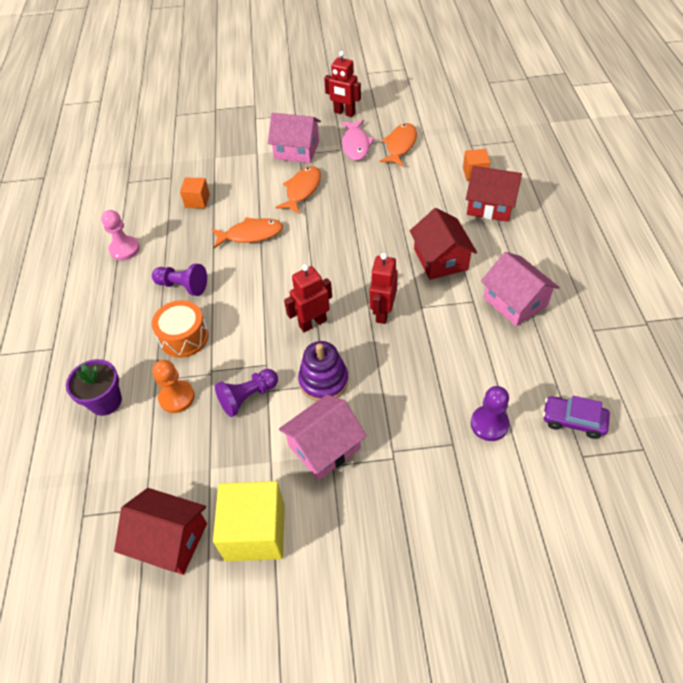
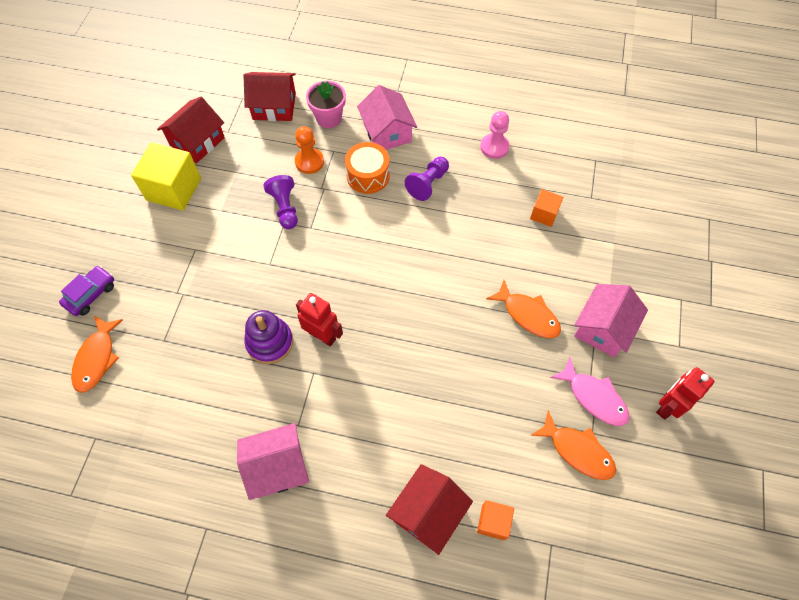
camera: 105 degrees right, 10 degrees up
(105, 401) = (329, 118): purple flower pot -> pink flower pot
(251, 234) = (475, 250): orange fish -> orange fish (96, 359)
(312, 323) = (338, 273): red robot -> none
(323, 381) = (272, 265): purple stacking toy -> purple stacking toy (270, 342)
(324, 447) = (213, 248): pink house -> pink house (387, 132)
(355, 145) = (594, 397): pink fish -> pink fish turned 150 degrees counterclockwise
(440, 259) = (367, 417): red house -> red house (274, 106)
(489, 424) = (164, 377): purple pawn -> none
(573, 420) = (128, 449): purple car -> purple car (91, 294)

